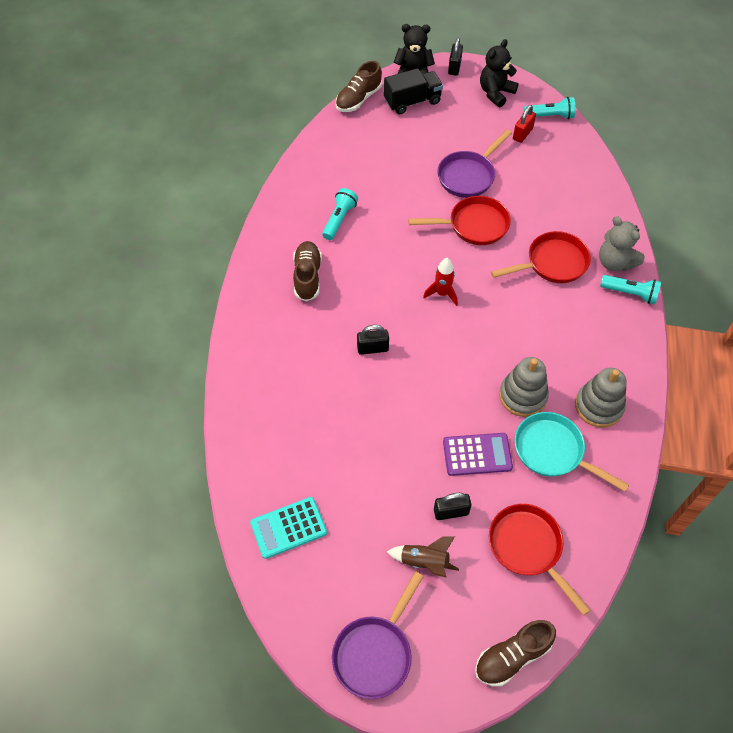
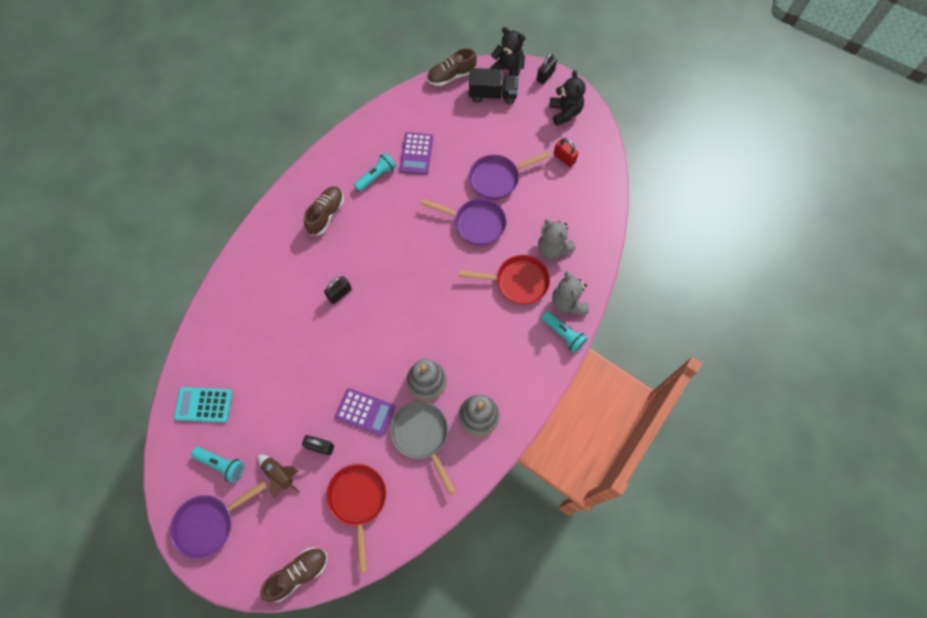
camera: 25 degrees right, 10 degrees up
(368, 183) = (416, 153): none -> purple calculator
(372, 348) = (339, 293): black padlock -> black padlock turned 60 degrees counterclockwise
(442, 293) = (417, 271): red rocket -> none
(474, 225) = (476, 224): red pan -> purple pan
(495, 93) = (565, 112): black teddy bear -> black teddy bear turned 105 degrees clockwise
(512, 656) = (298, 573): brown shoe -> brown shoe turned 150 degrees clockwise
(522, 134) = (564, 158): red padlock -> red padlock turned 75 degrees clockwise
(550, 116) = (597, 151): turquoise flashlight -> turquoise flashlight (222, 464)
(553, 451) = (422, 435): turquoise pan -> grey pan
(566, 219) = (553, 248): none -> grey teddy bear

